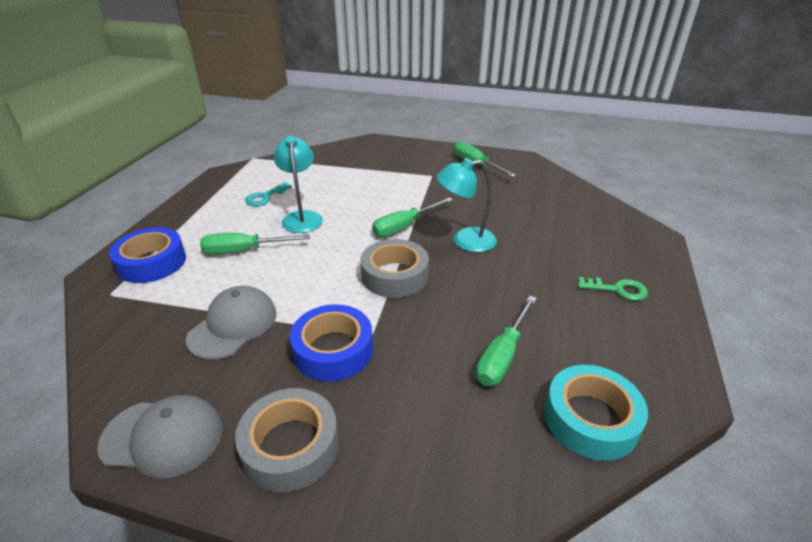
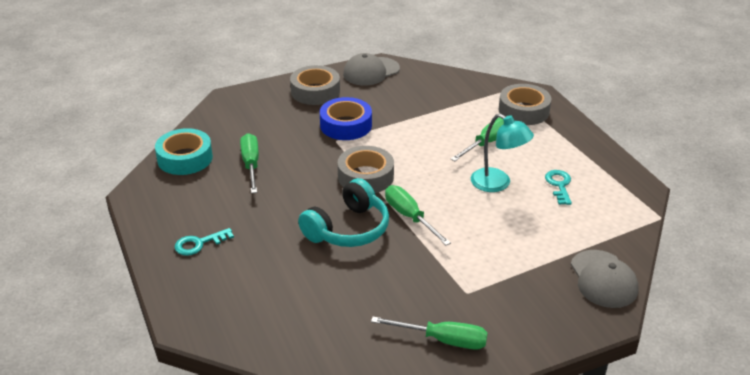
camera: 140 degrees right, 0 degrees up
(152, 262) = (523, 111): blue tape -> grey tape
(233, 325) = (414, 110): grey cap -> grey cap (603, 279)
(405, 227) = (410, 217): green screwdriver -> green screwdriver turned 45 degrees counterclockwise
(465, 241) = (348, 229): turquoise lamp -> turquoise headphones
(617, 290) = (199, 244): green key -> turquoise key

